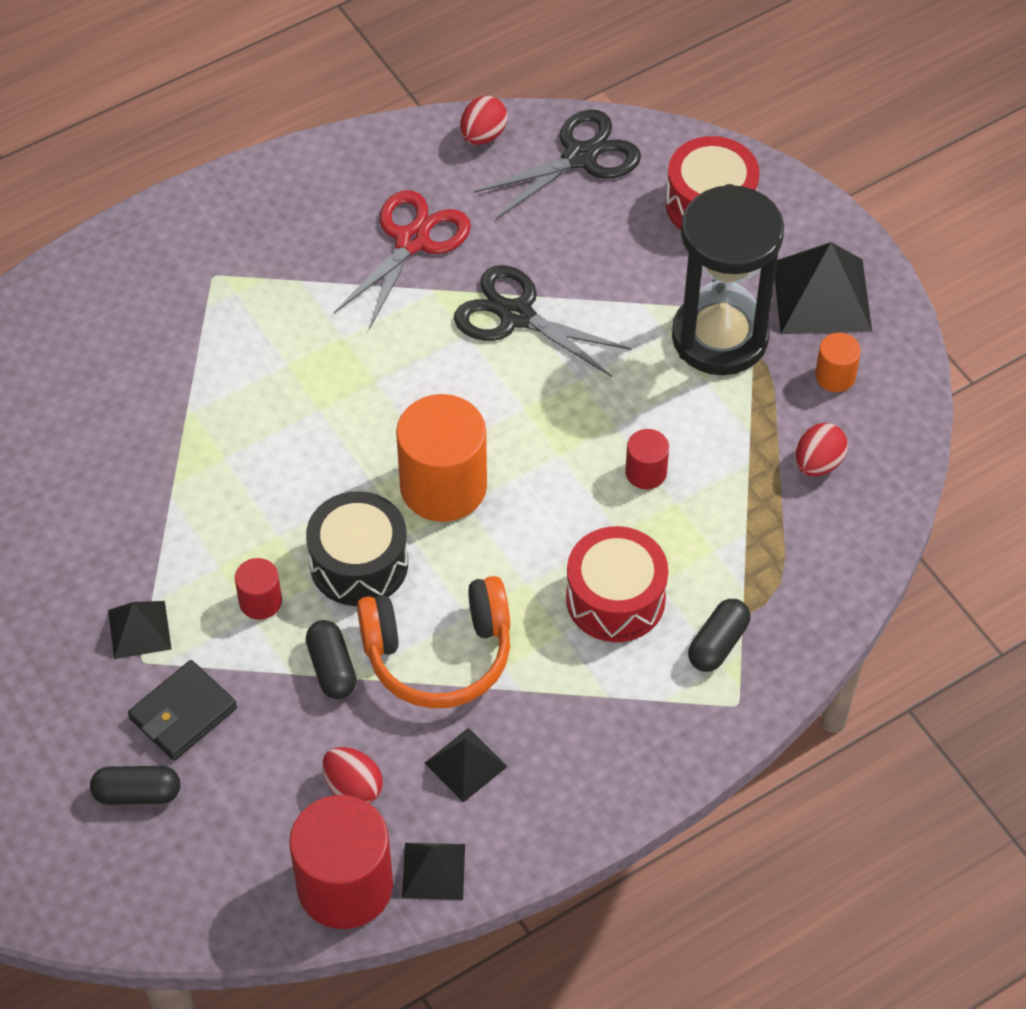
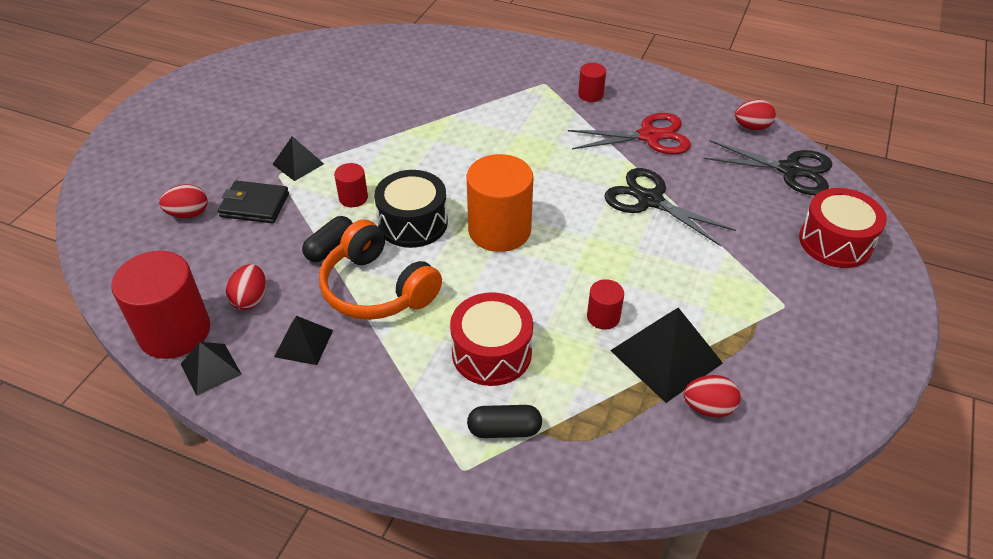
camera: 55 degrees right, 10 degrees down
(137, 793) = (188, 214): black capsule -> red egg
(281, 244) = (590, 95): none -> red cylinder
(516, 316) = (650, 200): black scissors -> black scissors turned 45 degrees counterclockwise
(719, 337) = (745, 299): black hourglass -> none
(822, 296) = (842, 335): black pyramid -> black pyramid (666, 356)
(835, 376) = (789, 378): orange cylinder -> none

